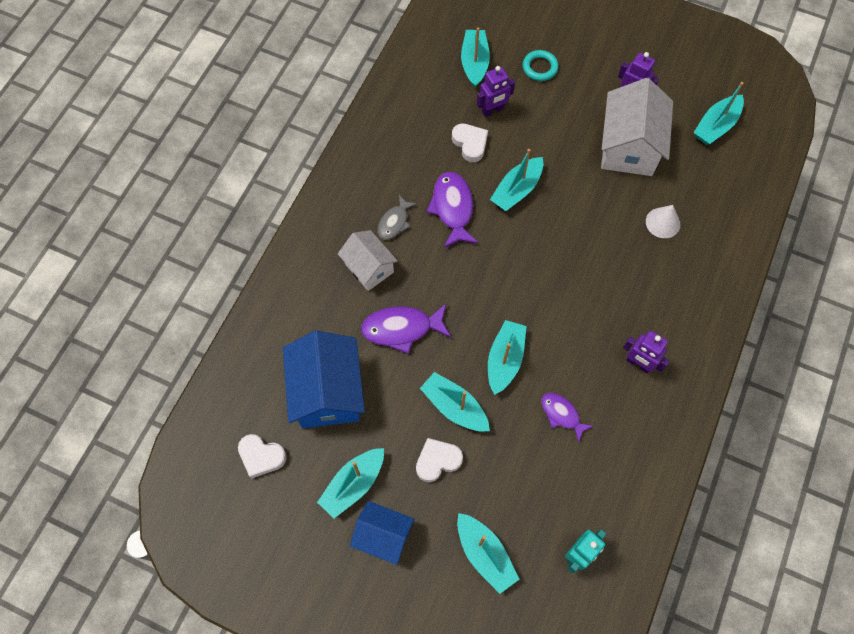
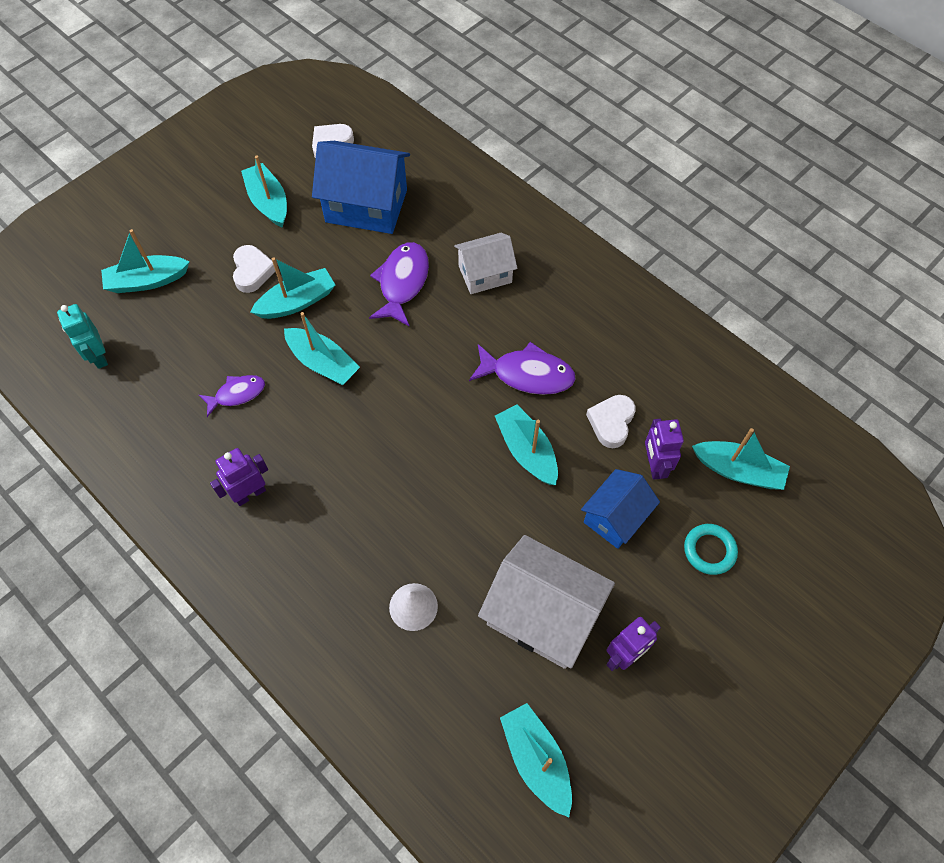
camera: 110 degrees right, 5 degrees down
(383, 536) = (210, 211): blue house -> blue house (615, 517)
(394, 222) = (531, 313): grey fish -> none
(470, 144) = (611, 422): white heart -> white heart turned 120 degrees clockwise

